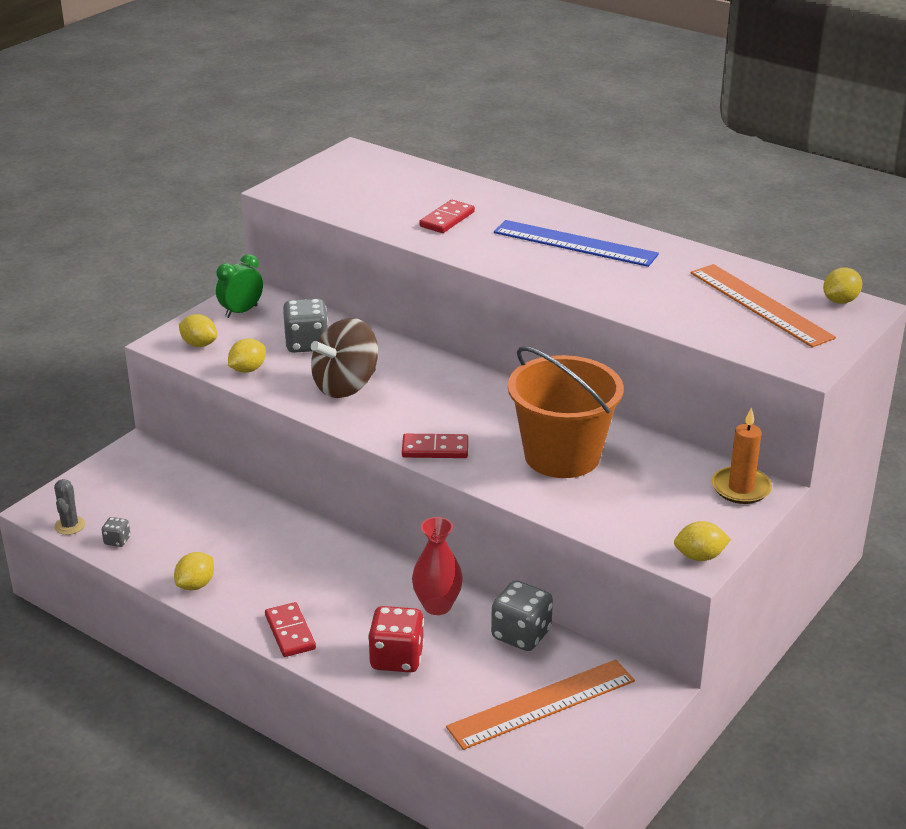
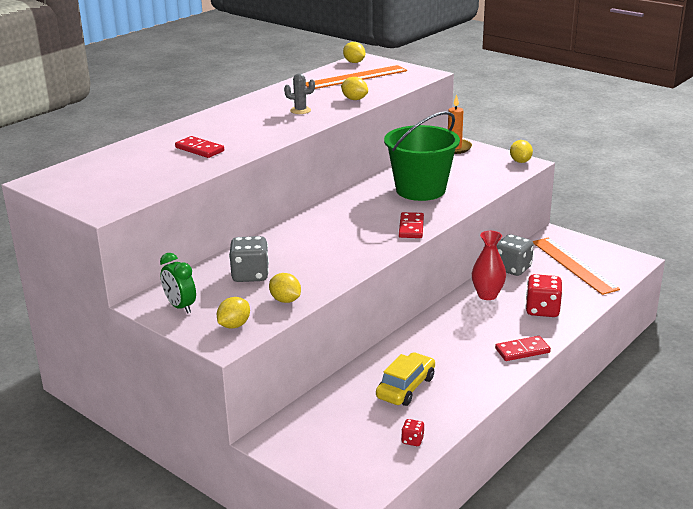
camera: 85 degrees left, 5 degrees down
(70, 525) = (388, 471): grey cactus -> grey cactus (300, 110)
(117, 541) = (412, 440): grey dice -> red dice
(196, 585) = (471, 395): yellow lemon -> yellow lemon (354, 99)
(217, 535) = (406, 387): none -> yellow car
(346, 386) = (321, 258): brown spinning top -> none
(562, 456) = (420, 190): orange bucket -> green bucket
(575, 243) = (258, 114): blue ruler -> none

